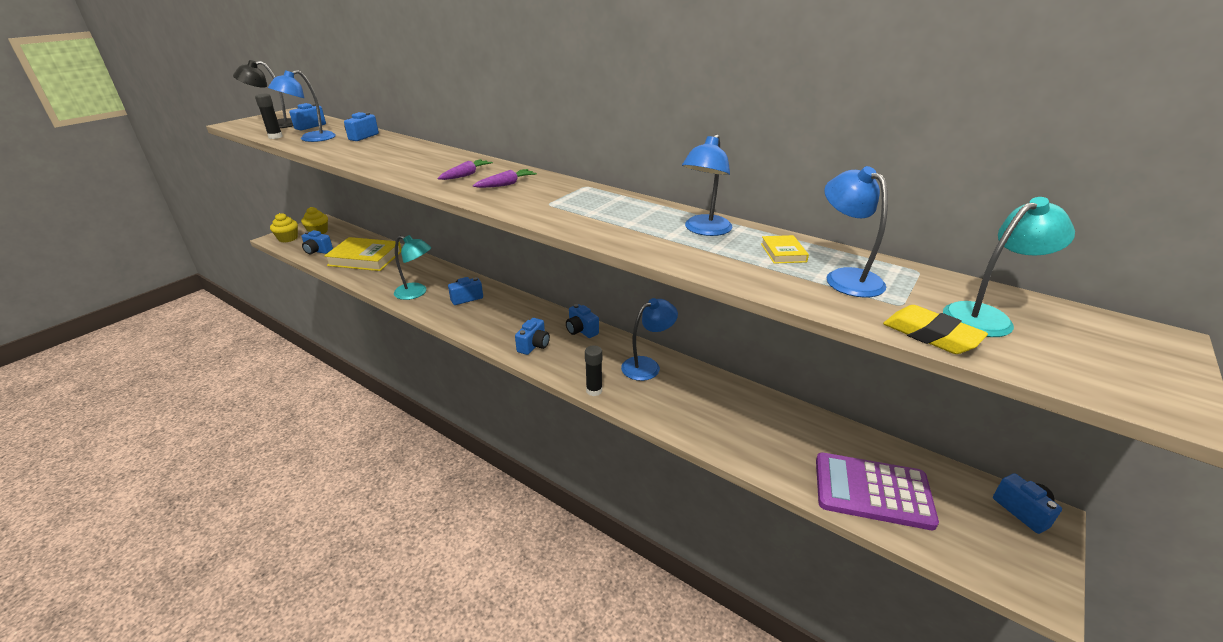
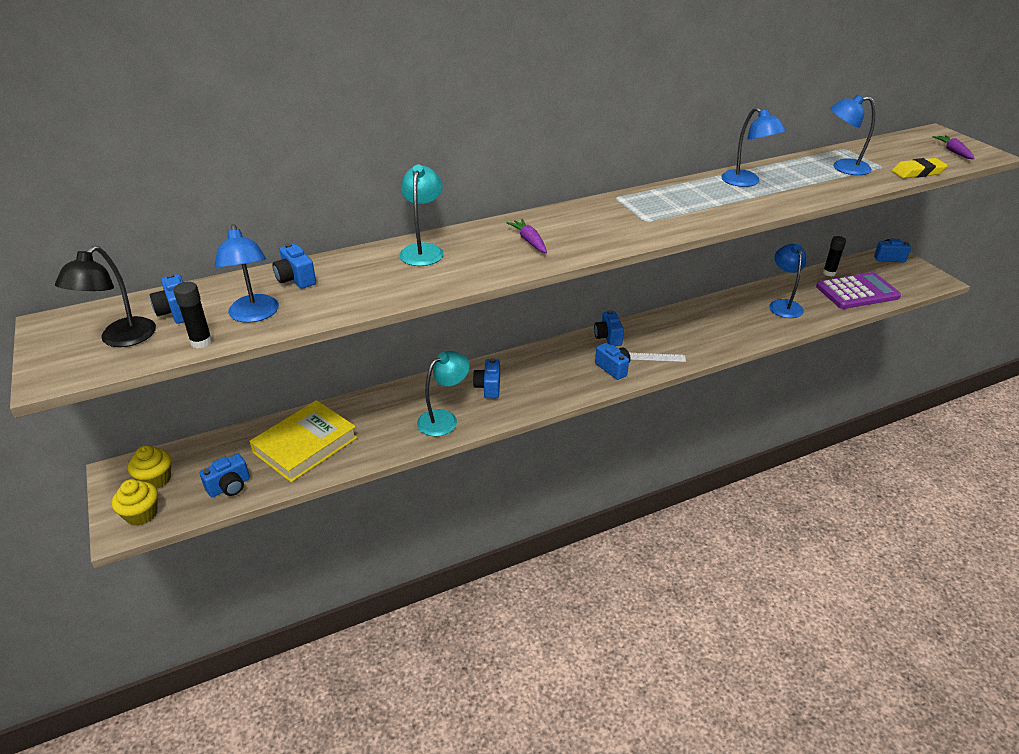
camera: 60 degrees left, 5 degrees up
(506, 184) = (578, 228): purple carrot -> purple carrot (953, 152)
(571, 364) = (656, 357): none -> white ruler
(581, 330) = (608, 337): blue camera -> blue camera turned 90 degrees clockwise
(594, 391) = (701, 357): black glue stick -> black glue stick (829, 273)
(647, 365) = (683, 322): blue lamp -> blue lamp (783, 305)
(783, 253) = (798, 171): yellow book -> none
(872, 491) = (857, 292): purple calculator -> purple calculator turned 150 degrees counterclockwise
(986, 317) = (903, 154): turquoise lamp -> turquoise lamp (423, 250)

